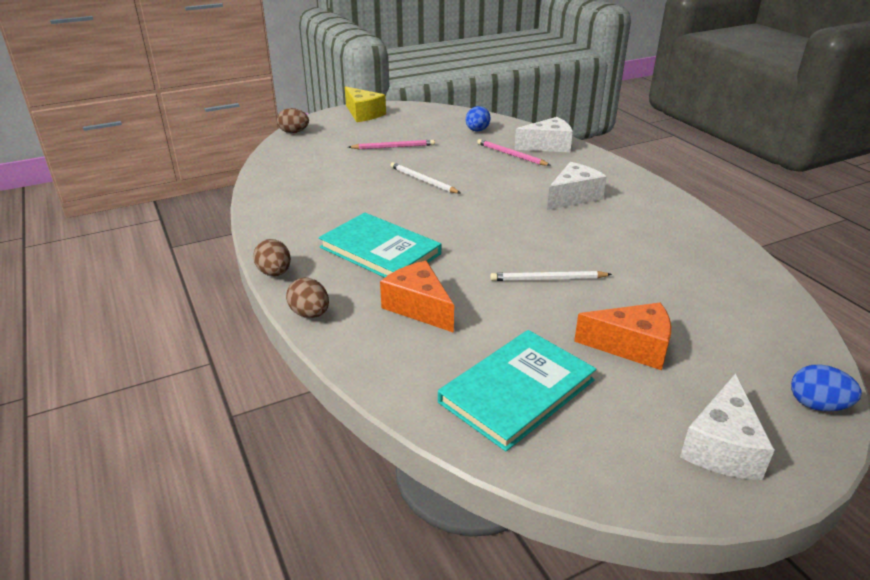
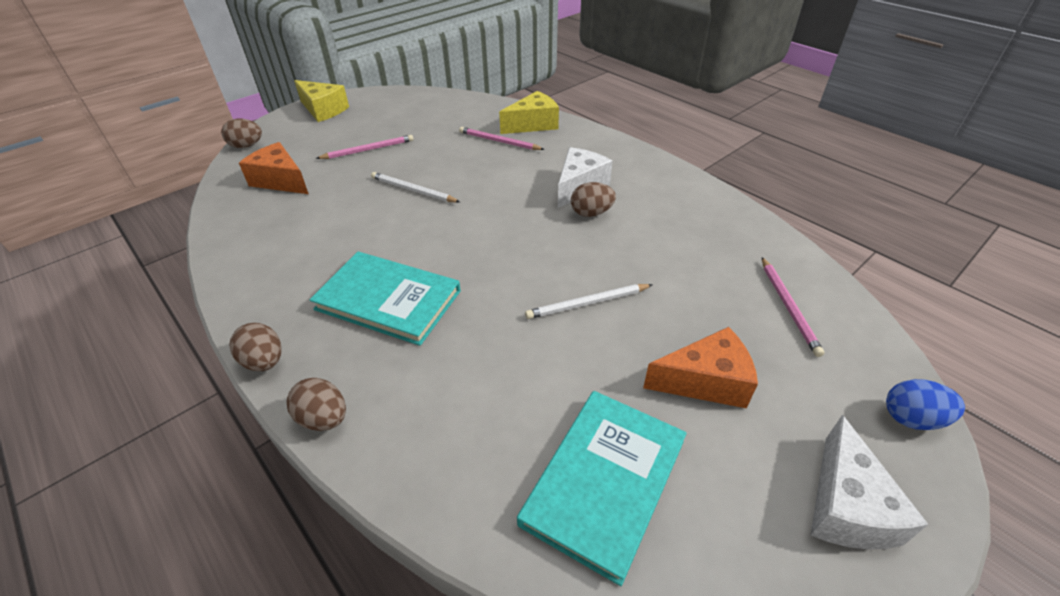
camera: 15 degrees left, 10 degrees up
(418, 307) = (455, 377): orange cheese -> orange cheese (280, 180)
(477, 130) = (454, 115): blue egg -> none
(548, 146) = (533, 124): white cheese -> yellow cheese
(576, 218) = (591, 213): none -> brown egg
(736, 311) = (788, 307): none -> pink pencil

